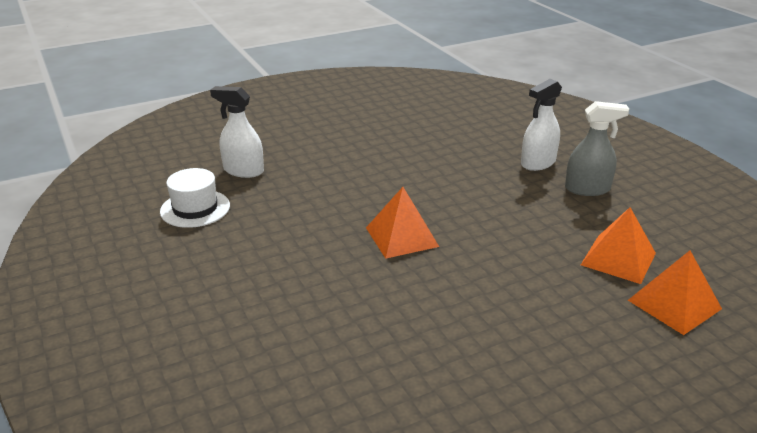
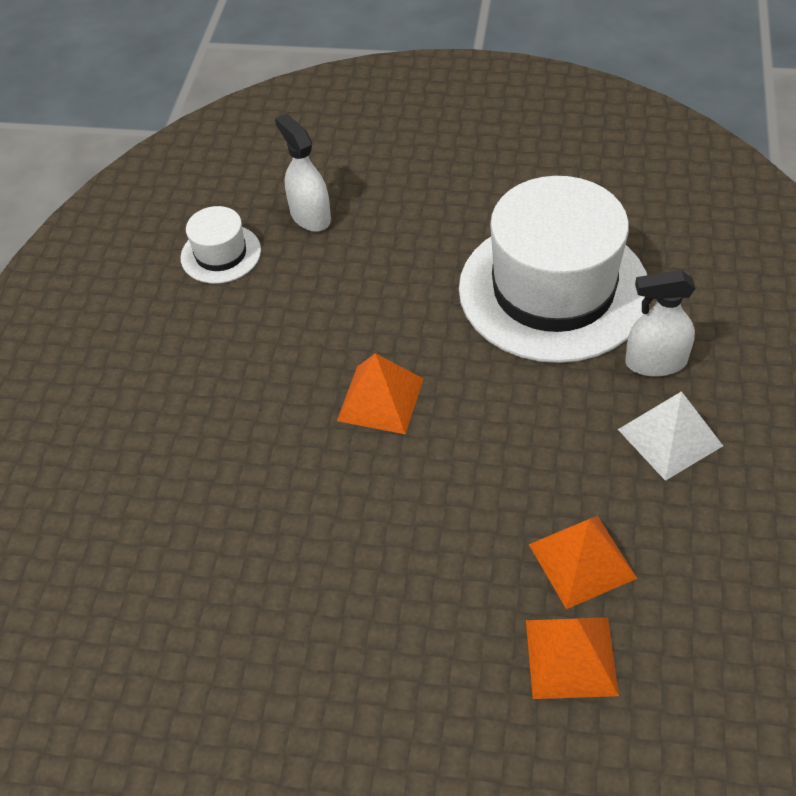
camera: 40 degrees right, 20 degrees up
(443, 153) = (553, 289): none -> white hat
(587, 189) = (670, 437): grey spray bottle -> white pyramid

